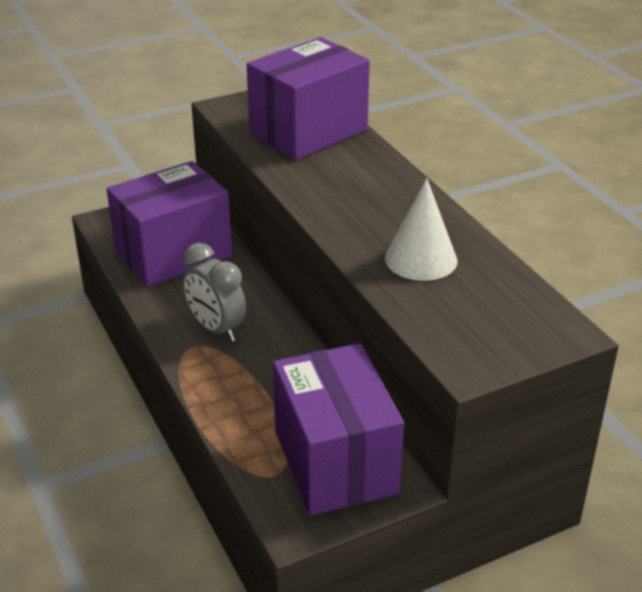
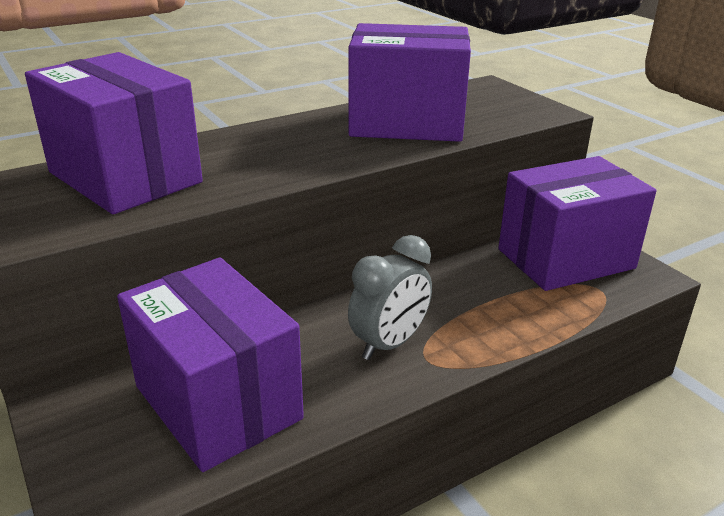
camera: 95 degrees left, 5 degrees down
(421, 259) = (406, 124): white cone -> purple box

